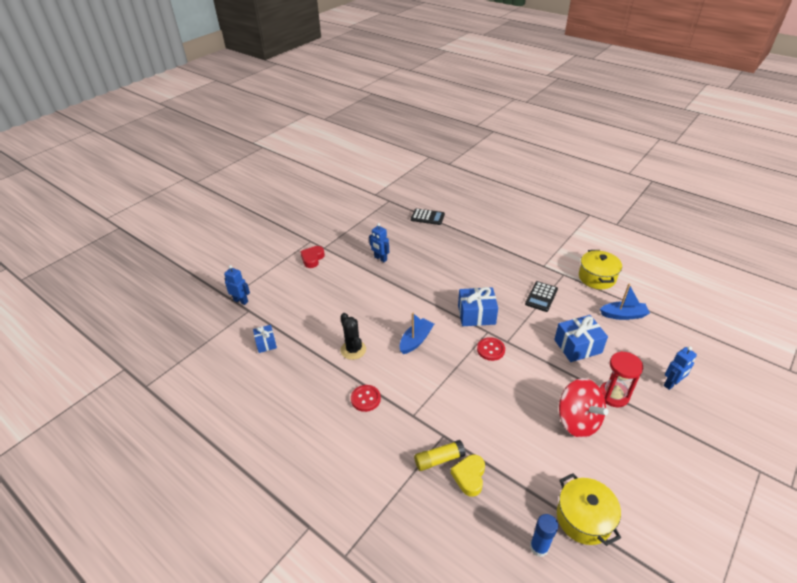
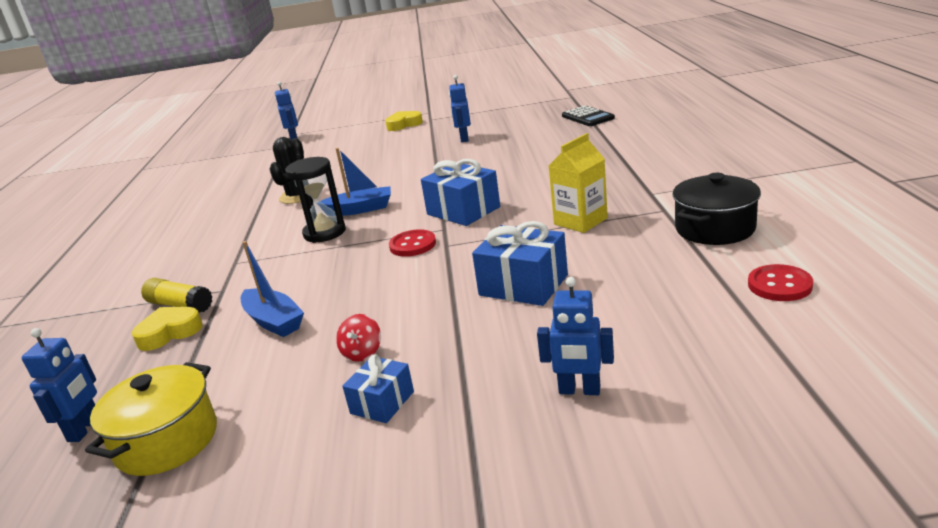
camera: 50 degrees right, 15 degrees down
(266, 343) = (252, 170): blue gift -> blue gift (382, 402)
(312, 259) = (404, 125): red heart -> yellow heart
(365, 399) = (231, 234): red button -> red button (779, 285)
(427, 367) = (324, 233): none -> black hourglass
(539, 547) = (85, 429): blue glue stick -> blue robot
(541, 297) = (580, 221): black calculator -> yellow carton
(577, 420) = (362, 352): red spinning top -> red spinning top, size x0.43
(597, 277) = (715, 228): yellow pot -> black pot
(613, 395) = (461, 355): red hourglass -> none
(623, 315) = (670, 282): blue boat -> blue boat (274, 321)

